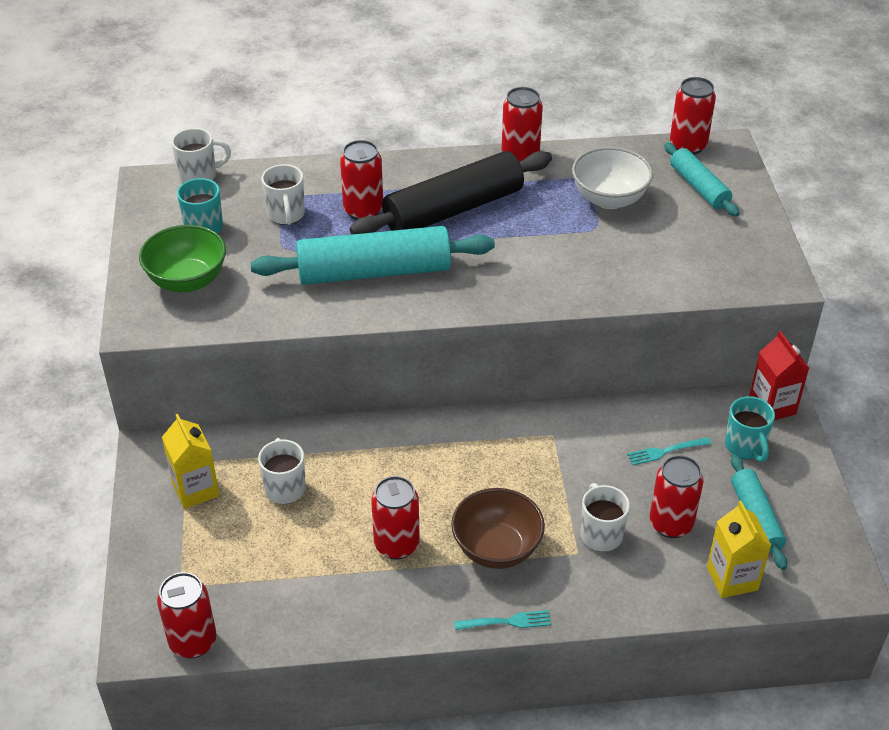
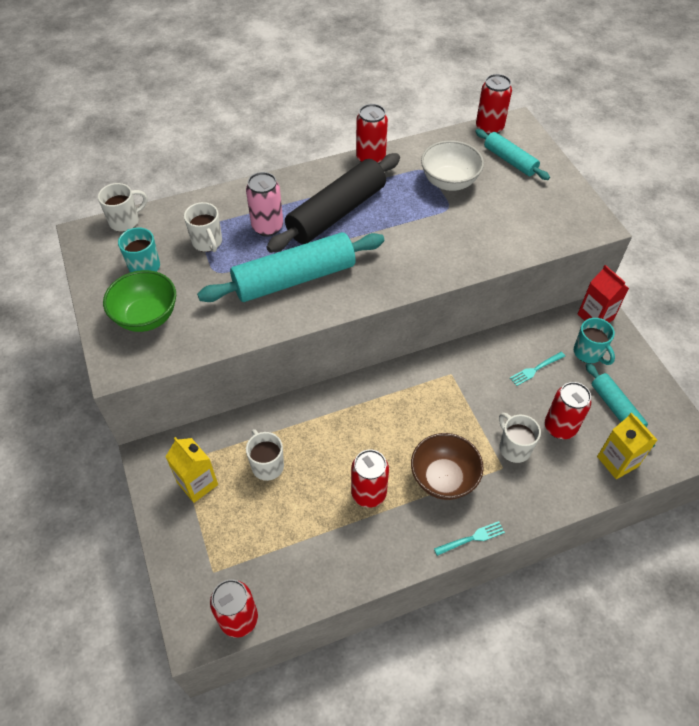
camera: 15 degrees left, 10 degrees up
(363, 211) = (267, 227): red can -> pink can

